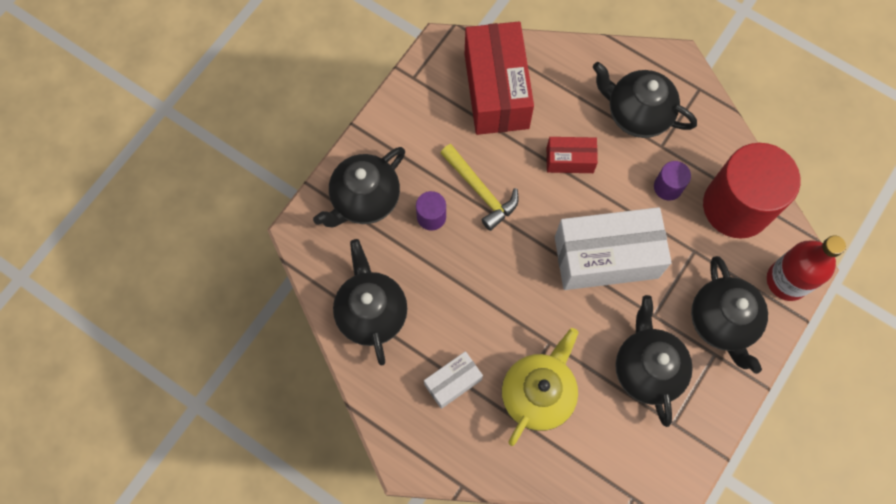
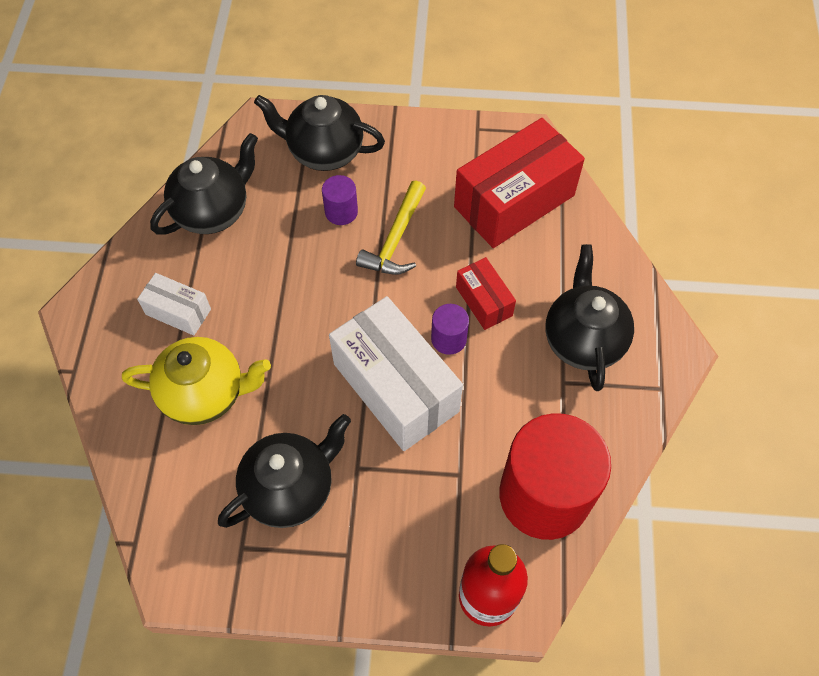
camera: 60 degrees right, 10 degrees down
(668, 187) = (518, 411): purple cylinder -> purple cylinder (448, 339)
(722, 322) = (391, 544): black teapot -> none

